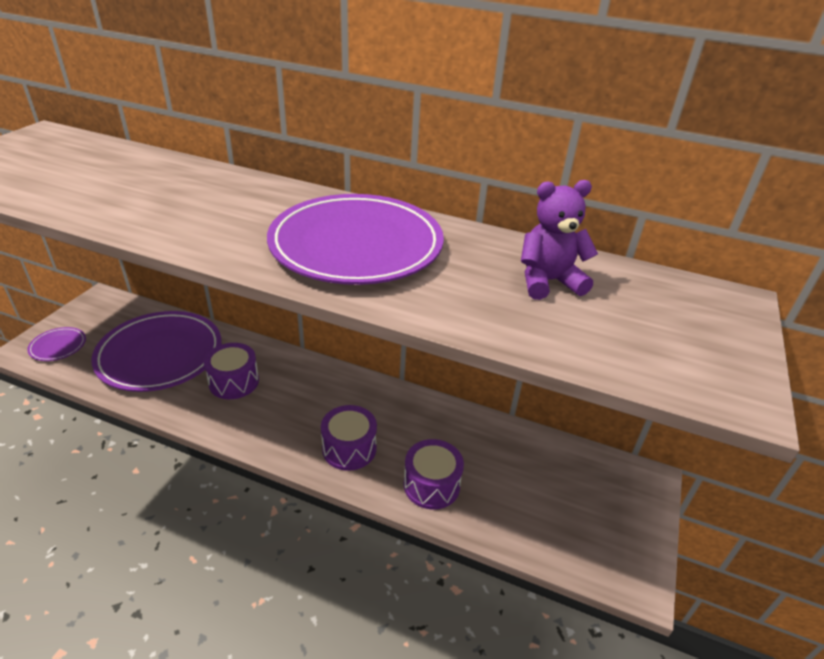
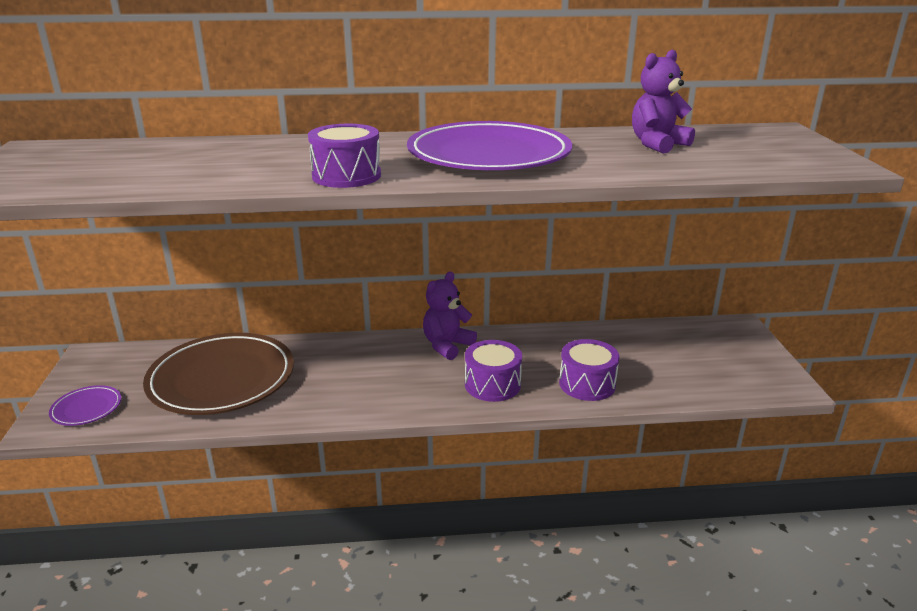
camera: 25 degrees left, 10 degrees down
(160, 355) = (222, 379): purple plate -> brown plate
(234, 382) = (328, 375): purple drum -> purple drum (346, 176)
(349, 389) = (447, 345): none -> purple teddy bear

